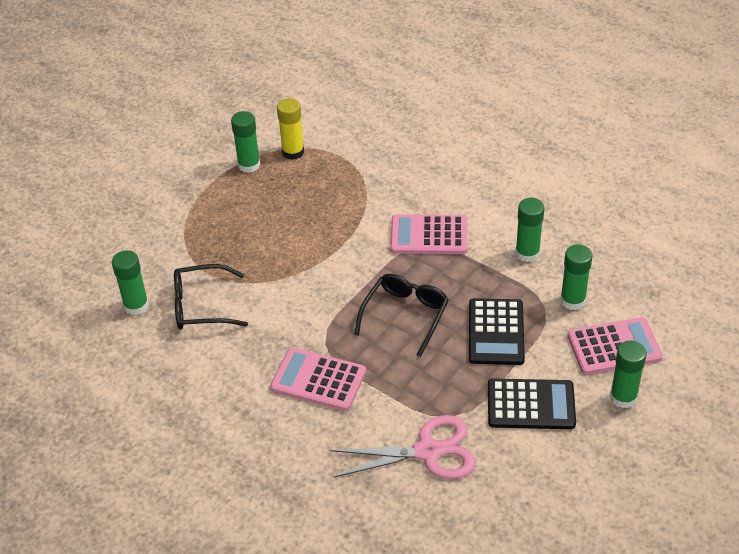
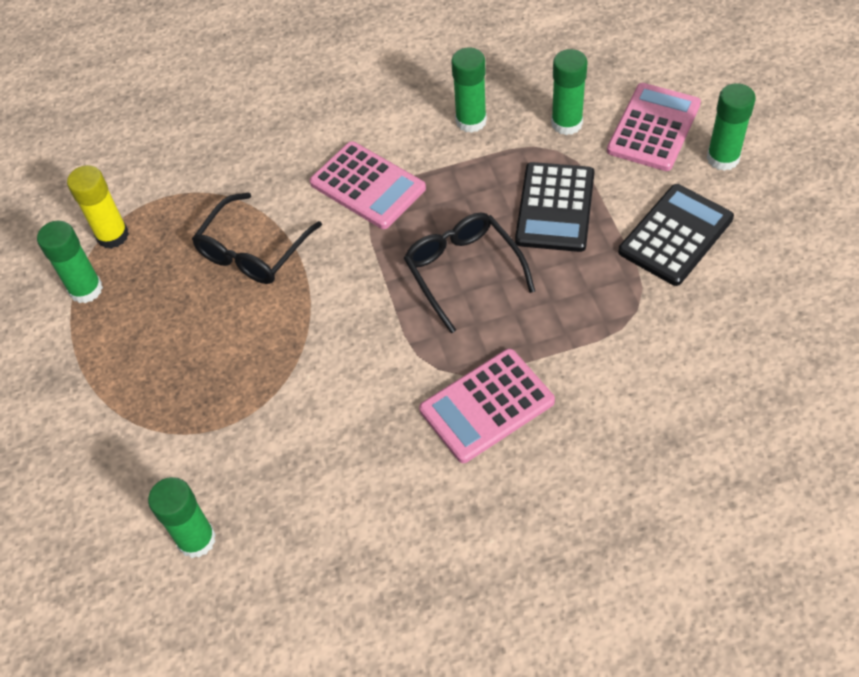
camera: 50 degrees left, 10 degrees up
(202, 306) = (266, 464): black glasses -> black glasses (253, 250)
(428, 451) = (670, 359): pink scissors -> none
(429, 235) = (368, 186): pink calculator -> pink calculator turned 90 degrees counterclockwise
(496, 332) = (555, 207): black calculator -> black calculator turned 60 degrees clockwise

